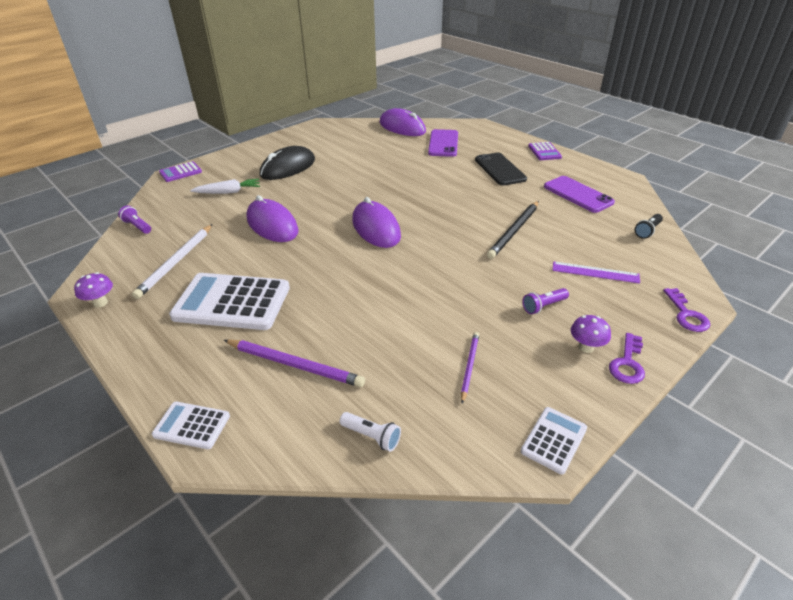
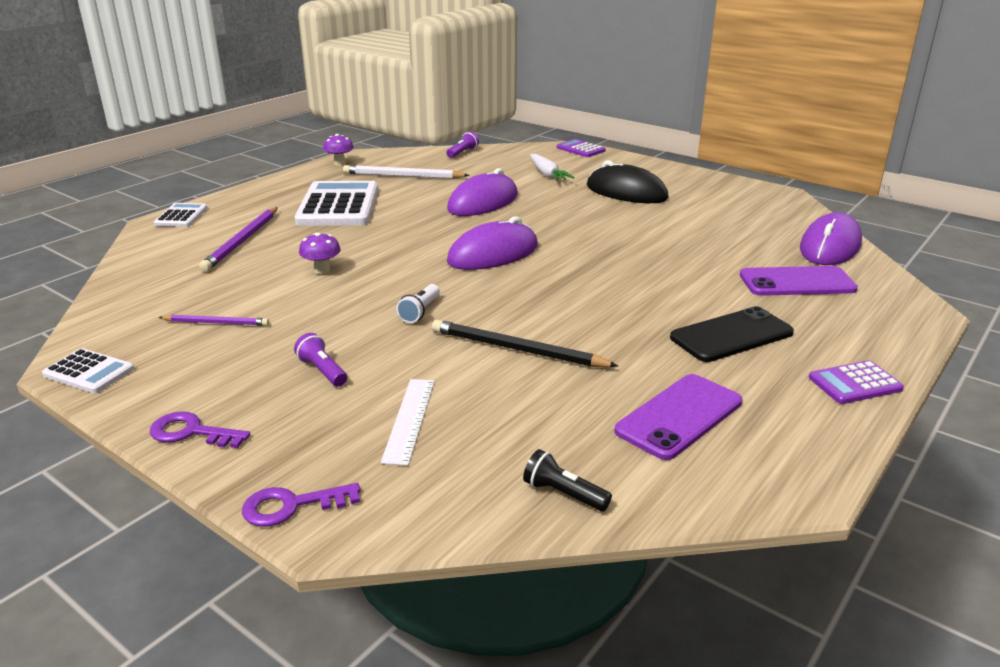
camera: 80 degrees right, 10 degrees down
(372, 436) = (138, 281): white flashlight -> white flashlight (420, 312)
(586, 347) = (231, 400): purple mushroom -> purple mushroom (322, 270)
(595, 272) = (409, 420): purple ruler -> white ruler

